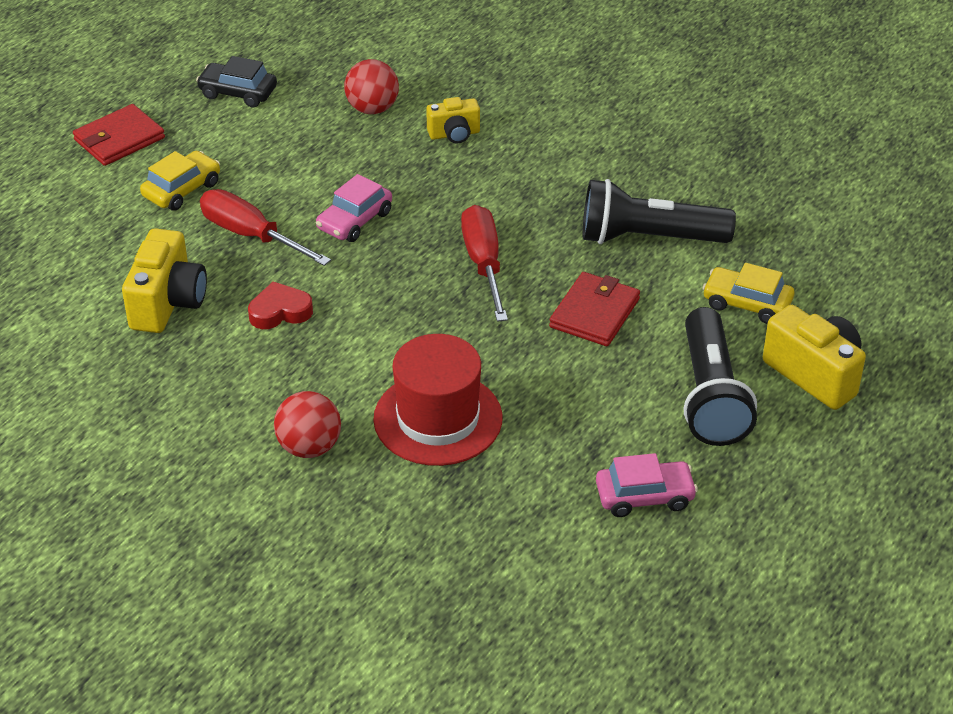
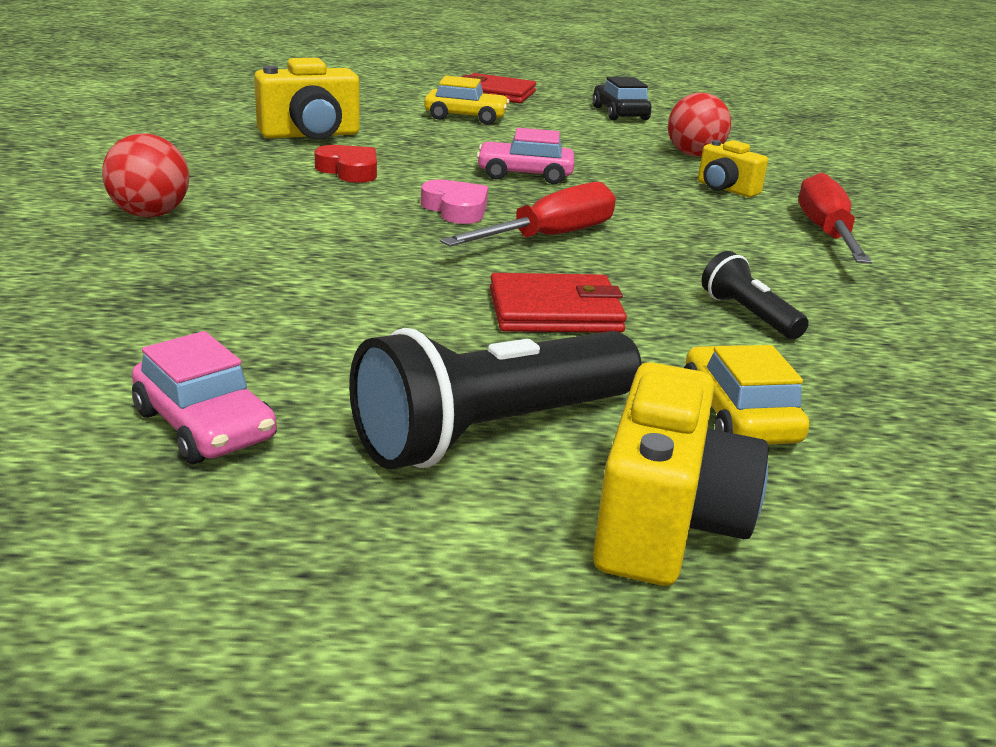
camera: 55 degrees right, 15 degrees down
(250, 235) = (442, 145): red screwdriver -> red screwdriver (825, 233)
(403, 287) = (456, 209): none -> pink heart
(438, 418) = (254, 262): red hat -> none
(648, 238) = (748, 315): black flashlight -> black flashlight, size x0.51

